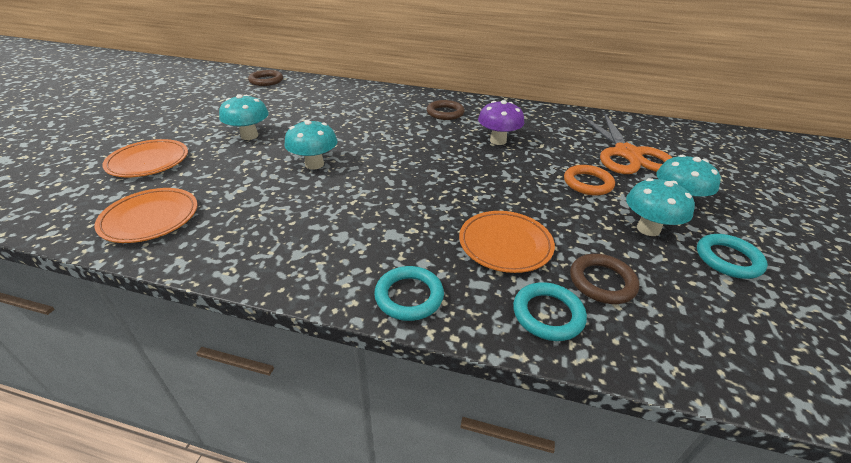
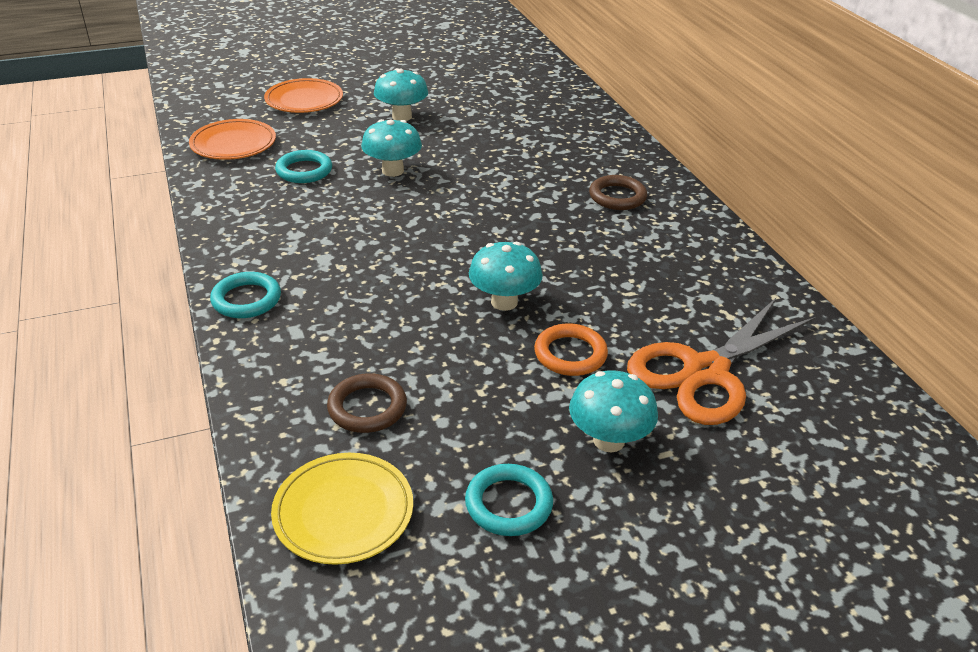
camera: 55 degrees right, 0 degrees up
(266, 81) = (527, 66): brown ring -> none
(498, 141) = (594, 257): purple mushroom -> none
(505, 244) = (372, 328): orange plate -> none
(548, 314) = (286, 383): turquoise ring -> turquoise ring (304, 171)
(648, 229) = (510, 425): turquoise mushroom -> turquoise mushroom (504, 302)
(725, 339) = (343, 512): none -> yellow plate

